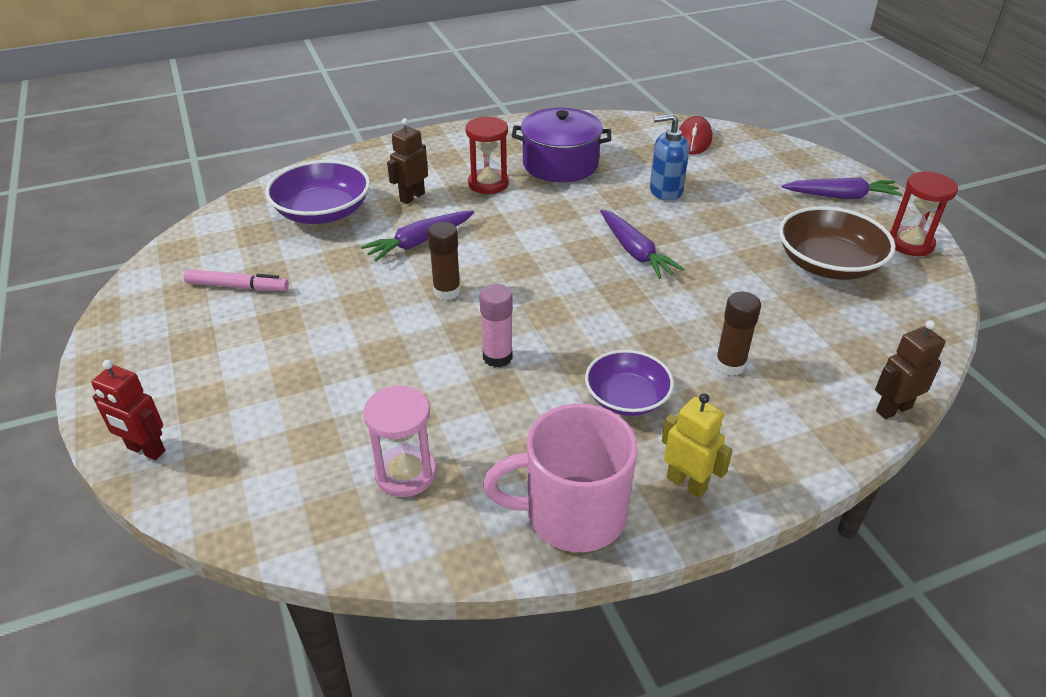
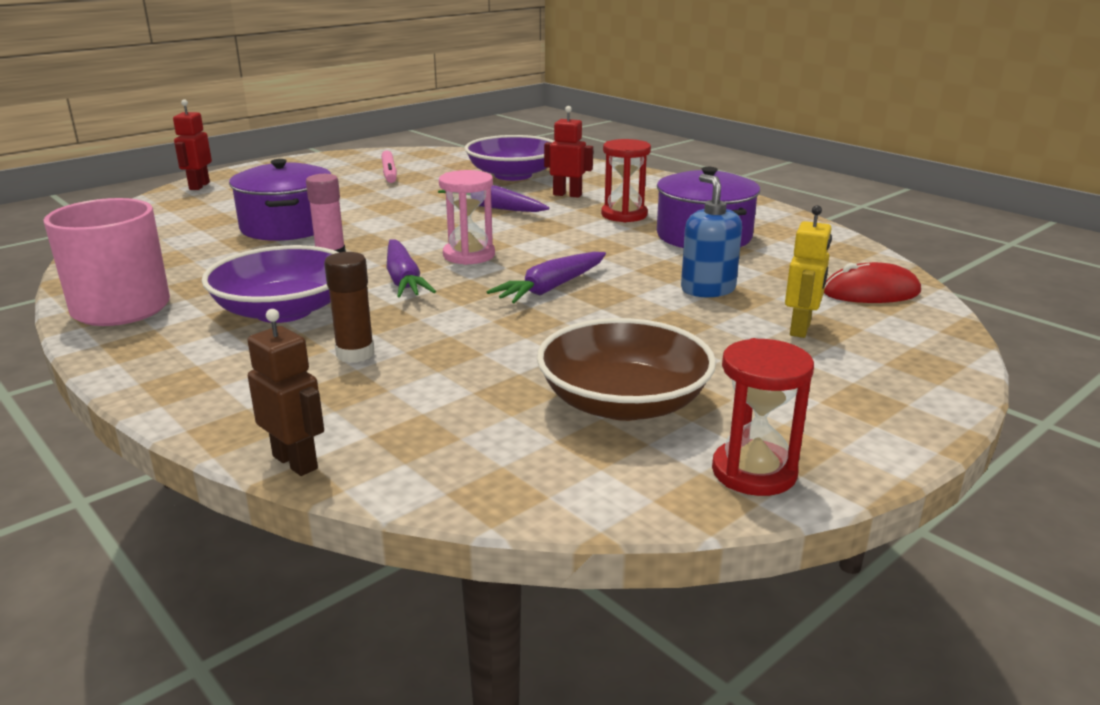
camera: 70 degrees right, 15 degrees down
(383, 380) = (287, 226): none -> purple pot
(405, 473) = (174, 249): pink hourglass -> pink hourglass (469, 255)
(412, 197) = (567, 195): brown robot -> red robot
(447, 291) = (421, 227): brown glue stick -> none
(627, 398) = (284, 311): purple bowl -> purple bowl, size x1.52
(687, 483) = (157, 348): yellow robot -> yellow robot (801, 329)
(841, 196) = (843, 405): purple carrot -> purple carrot (403, 280)

